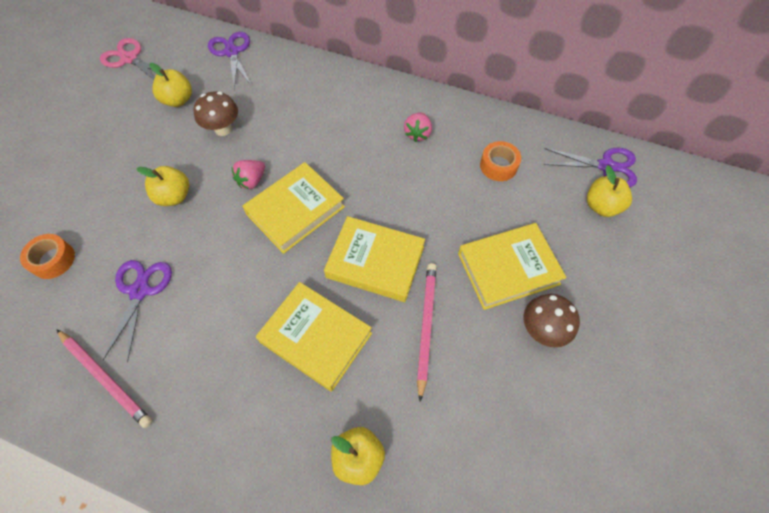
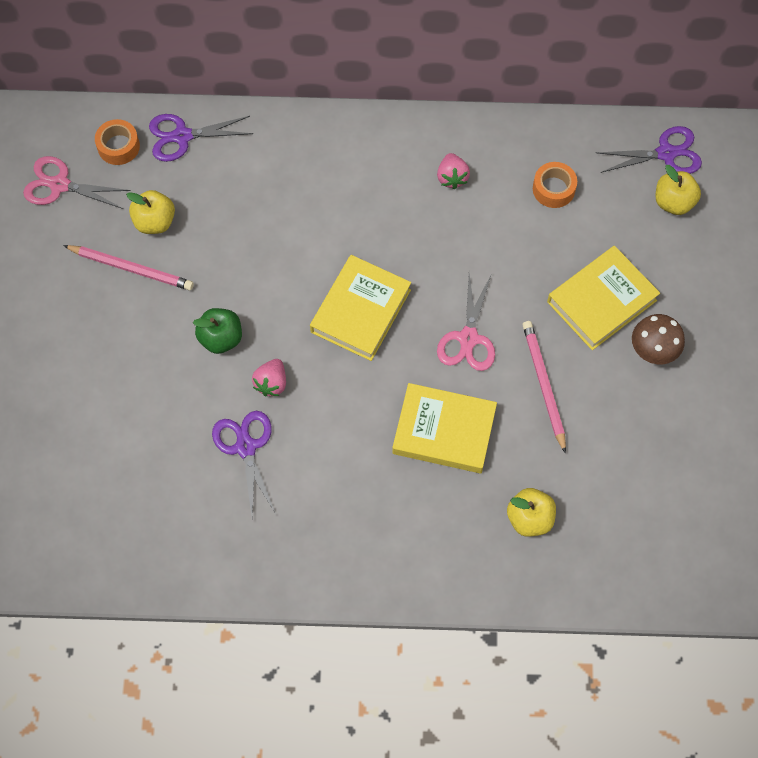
camera: 20 degrees left, 5 degrees up
(53, 260) = (134, 448): orange tape -> orange tape (118, 146)
(106, 378) = (263, 536): pink pencil -> pink pencil (131, 268)
(174, 196) = (221, 338): yellow apple -> green apple
(223, 129) = (229, 242): brown mushroom -> none
(231, 52) = (182, 136): purple scissors -> purple scissors turned 60 degrees counterclockwise
(252, 181) = (296, 293): pink strawberry -> pink strawberry (271, 383)
(375, 262) = (468, 338): yellow book -> pink scissors

